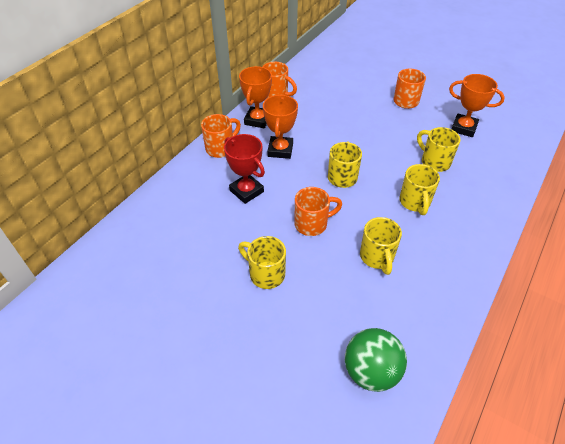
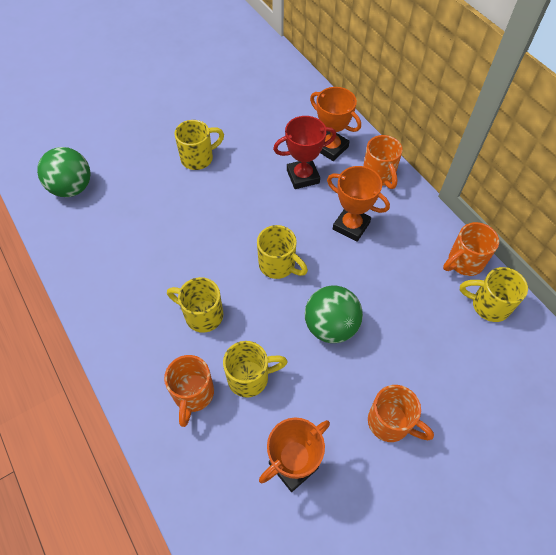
camera: 115 degrees right, 10 degrees up
(257, 120) = (416, 224): orange trophy -> orange trophy (330, 148)
(312, 224) = (230, 211): orange mug -> orange mug (193, 394)
(368, 138) = (331, 326): none -> green ball
(377, 257) = (160, 243): yellow mug -> yellow mug (488, 305)

